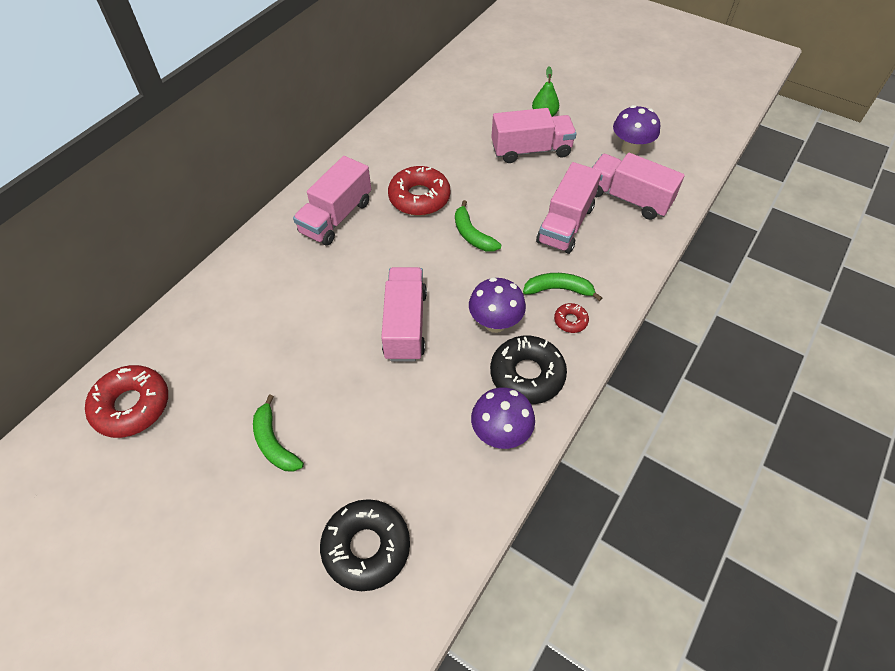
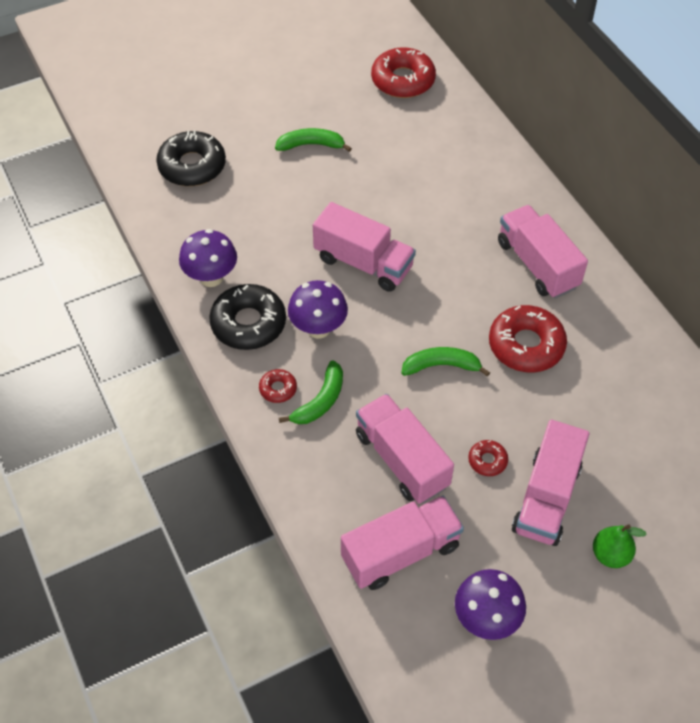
camera: 120 degrees right, 0 degrees up
(528, 184) = (487, 461): none -> red donut

